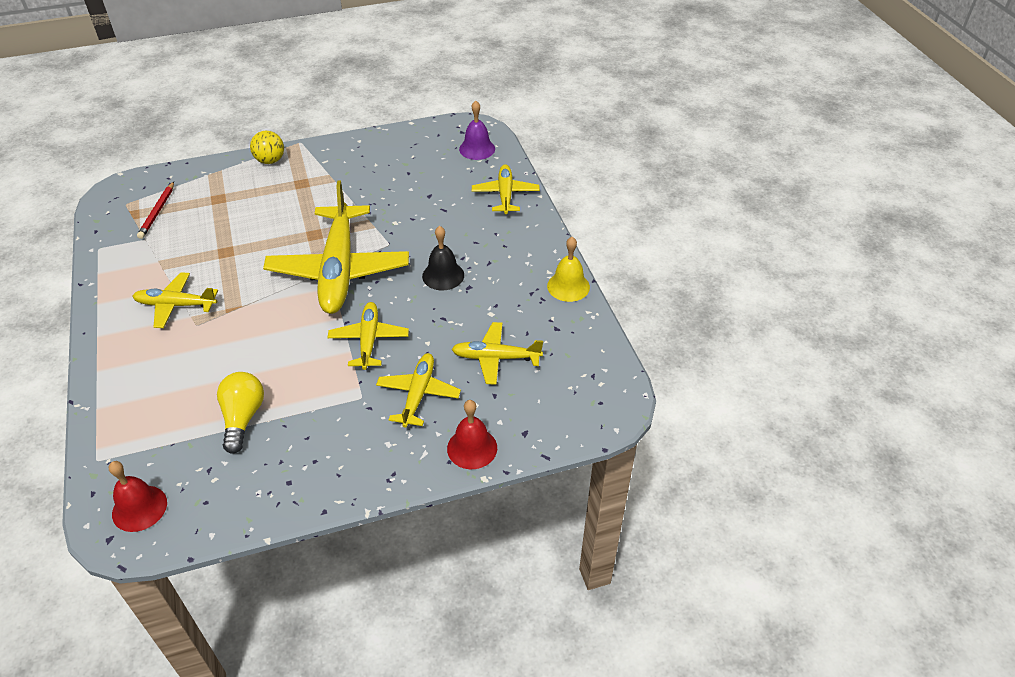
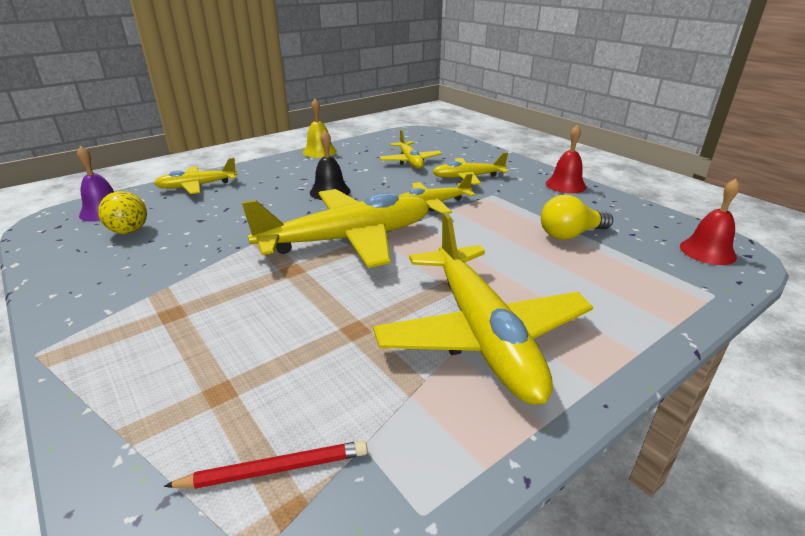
camera: 110 degrees left, 15 degrees down
(176, 305) = (481, 333): yellow plane -> yellow plane, size x1.91
(270, 161) = (93, 371): yellow ball -> yellow ball (129, 231)
(472, 448) = (493, 156): red bell -> red bell (565, 185)

